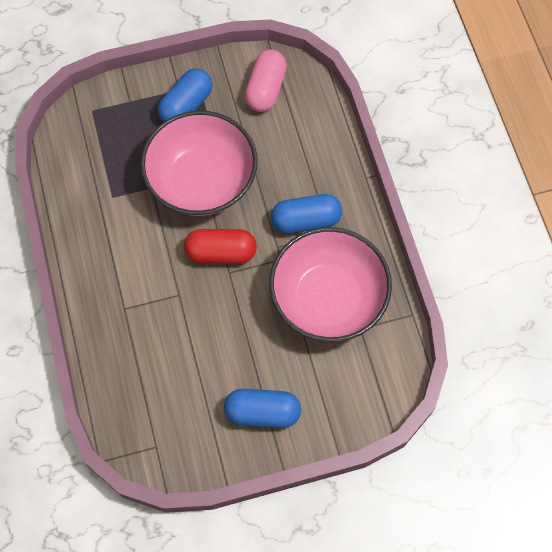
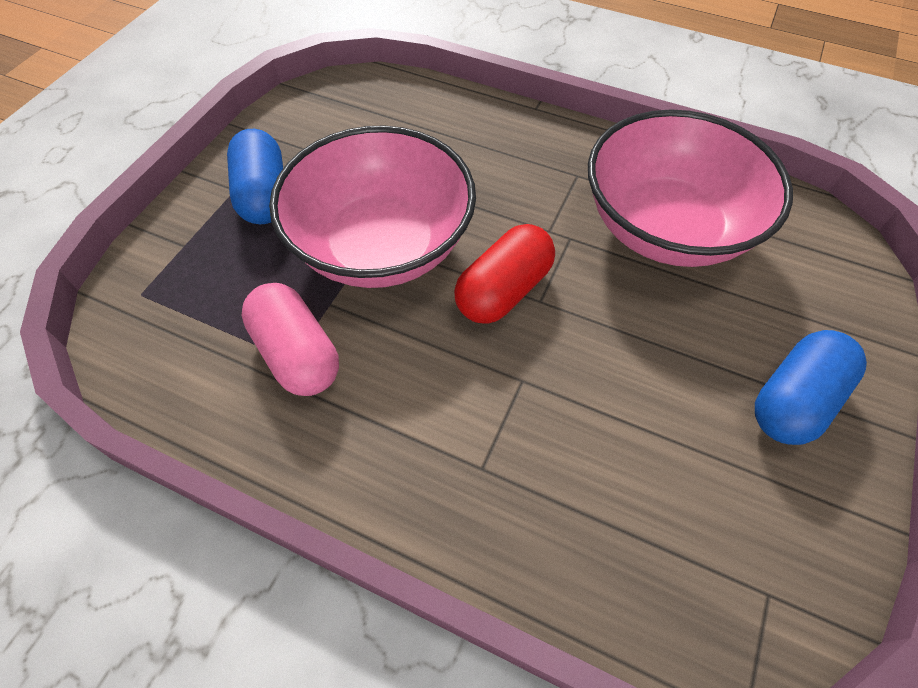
camera: 50 degrees left, 10 degrees down
(265, 89) = (335, 118): pink capsule -> pink capsule (297, 354)
(306, 220) = (540, 184): blue capsule -> none

